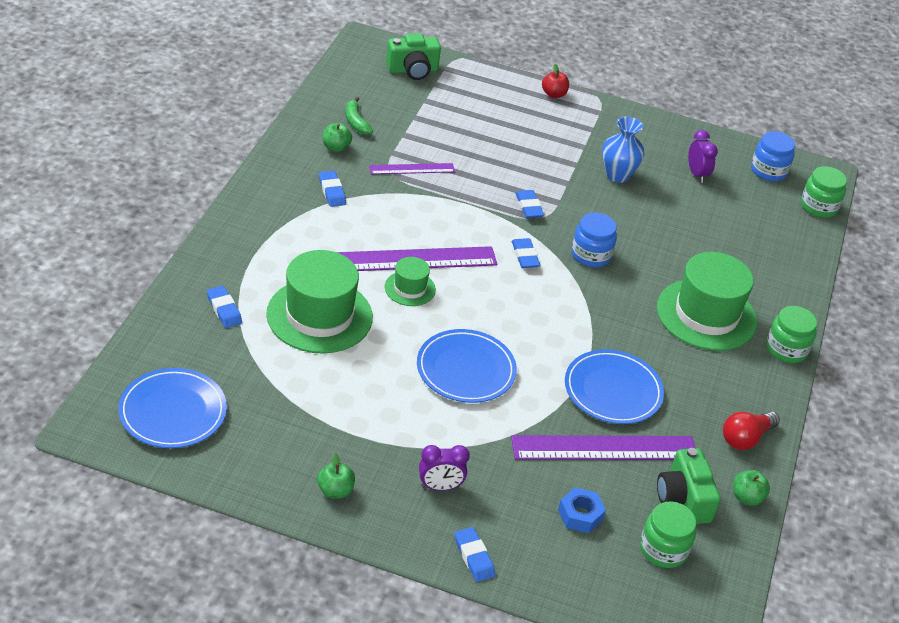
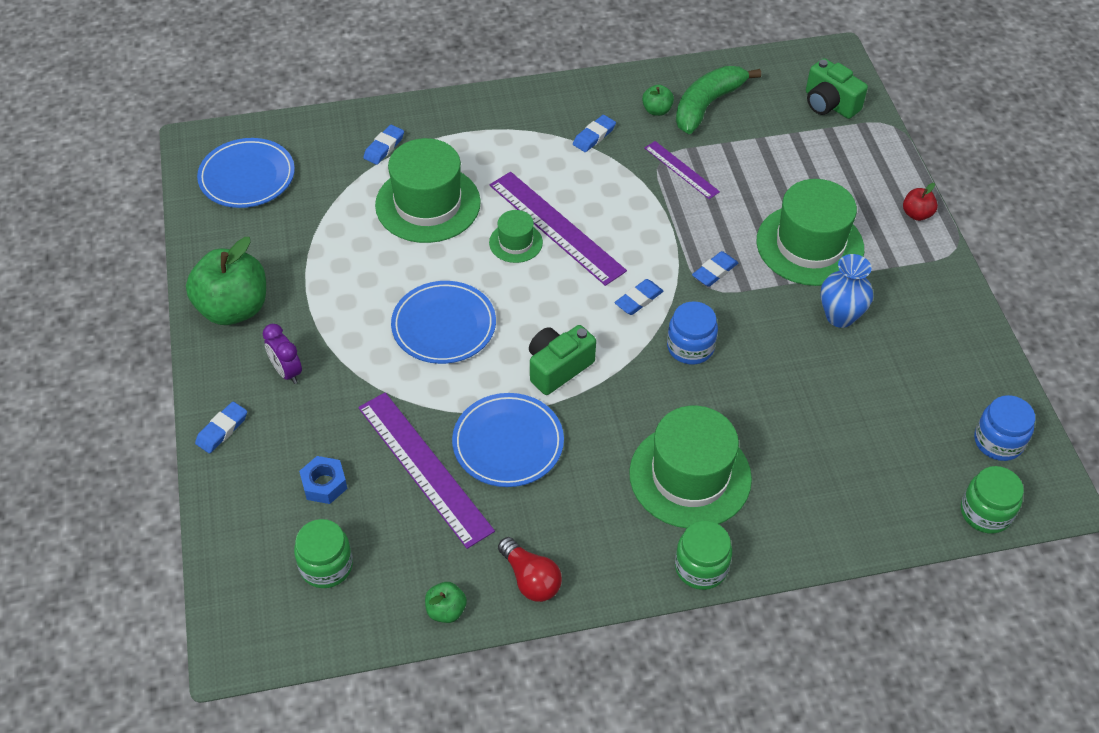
camera: 65 degrees right, 10 degrees up
(335, 491) = (233, 308): green apple -> green apple, size x2.19
(356, 122) = (707, 105): green banana -> green banana, size x1.87
(541, 152) = (810, 245): none -> green hat
(683, 499) = (404, 557): green camera -> green camera (558, 368)
(696, 174) = (917, 380): purple clock -> none
(745, 438) = (530, 579): red light bulb -> red light bulb turned 150 degrees counterclockwise

